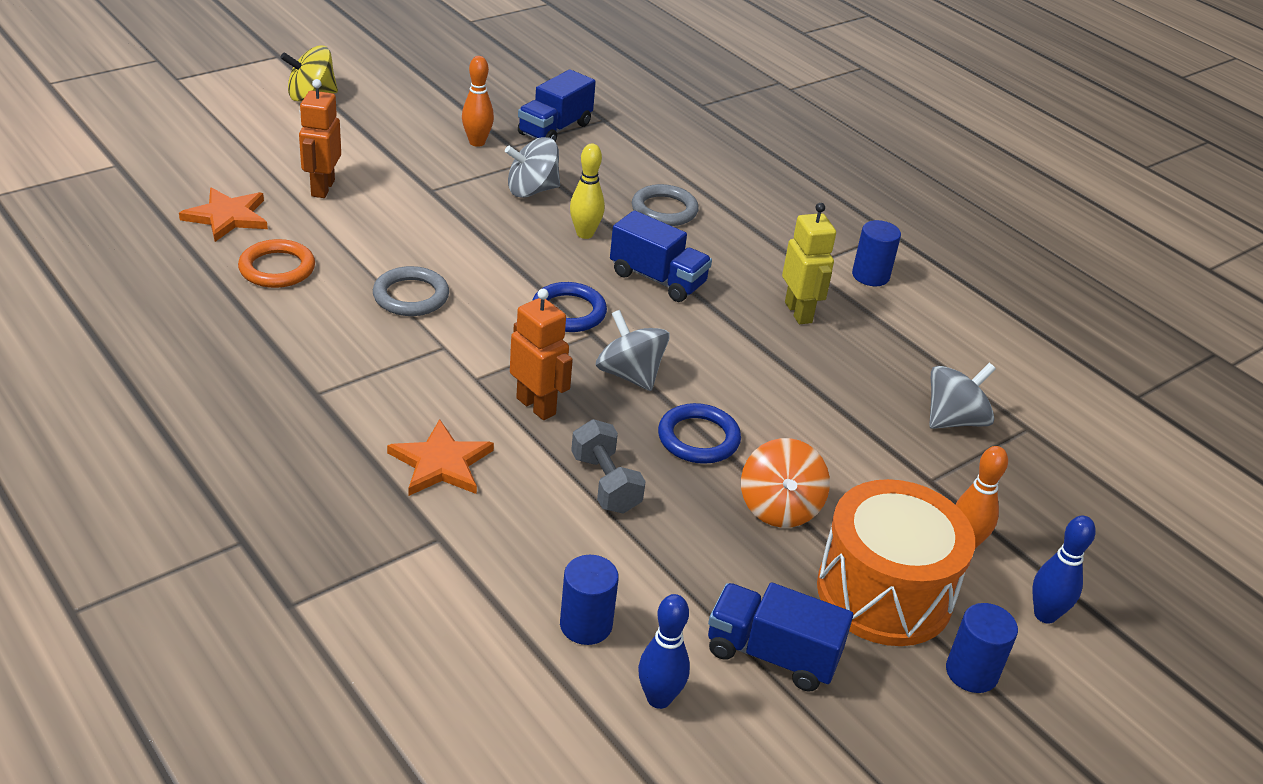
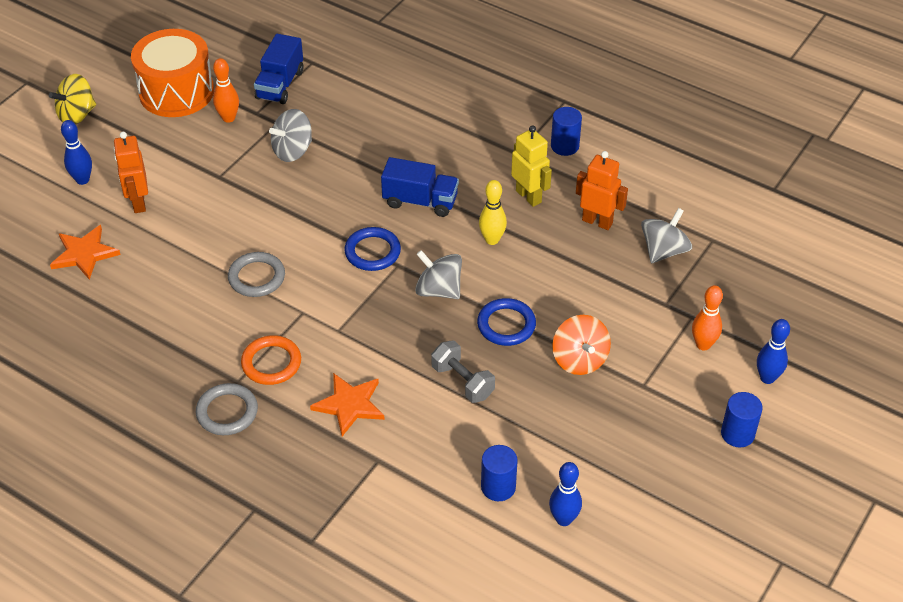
camera: 15 degrees left, 10 degrees up
(275, 151) = (82, 180): none -> blue bowling pin
(277, 268) = (148, 287): orange ring -> orange ring (271, 363)
(536, 406) = (389, 338): orange robot -> orange robot (597, 221)
(585, 234) = (350, 178): yellow bowling pin -> yellow bowling pin (492, 240)
(664, 210) = (396, 136): grey ring -> grey ring (227, 412)
(772, 654) = (617, 465): blue truck -> none
(884, 593) = (667, 398): orange drum -> orange drum (176, 92)

